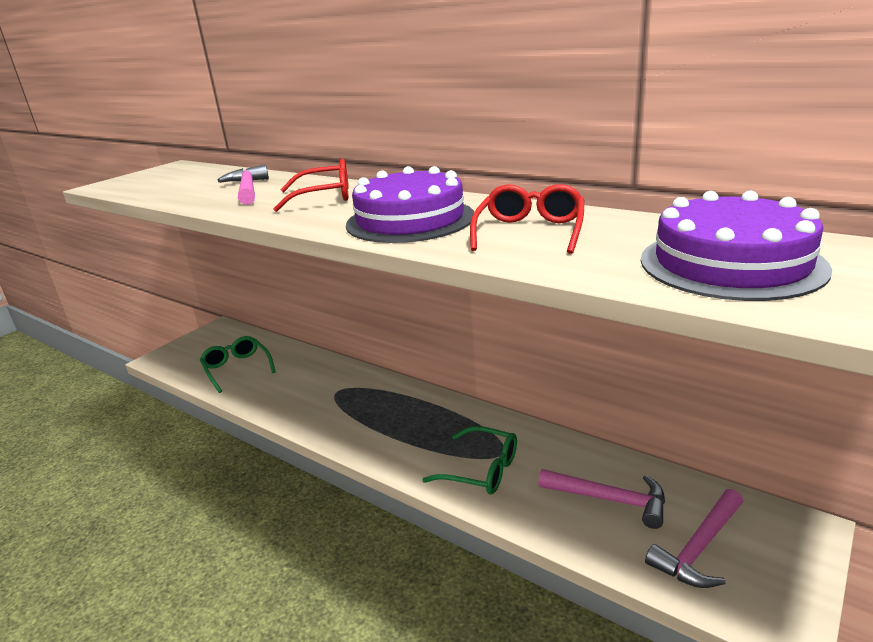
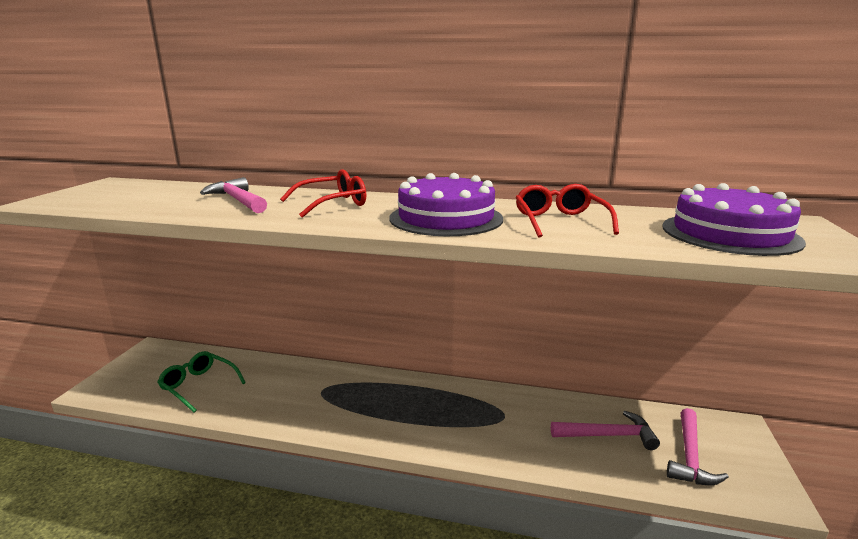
camera: 25 degrees left, 5 degrees down
(481, 470) = (497, 433): green glasses -> none

